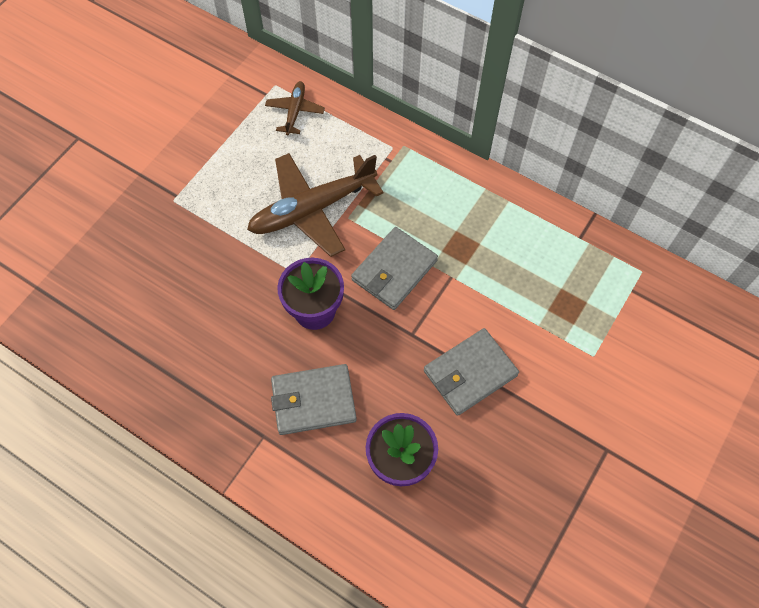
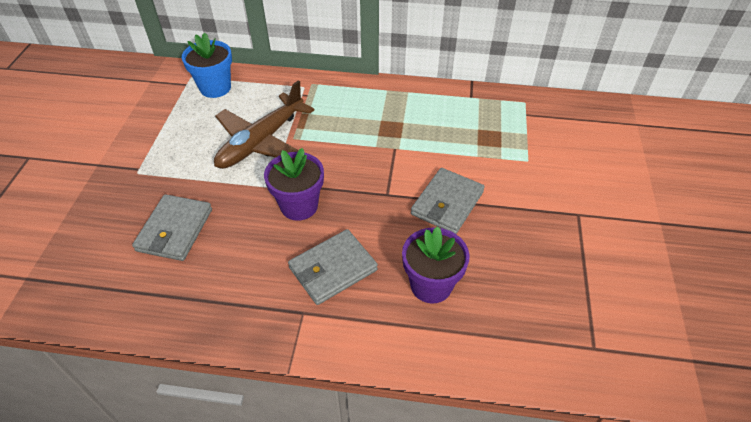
camera: 25 degrees left, 15 degrees down
(295, 111) = (215, 88): brown plane -> blue flower pot
(394, 270) = (349, 158): grey wallet -> grey wallet (175, 230)

